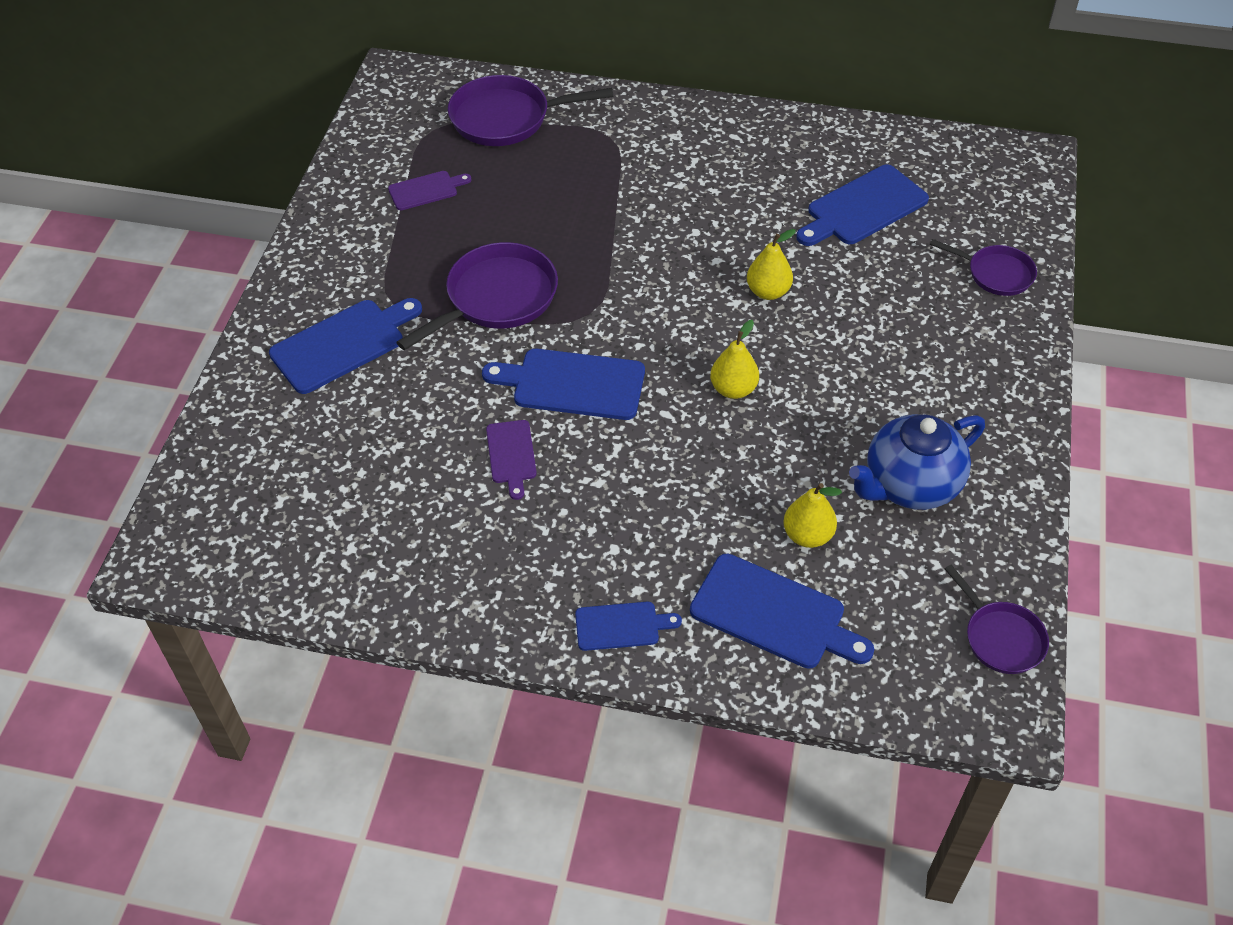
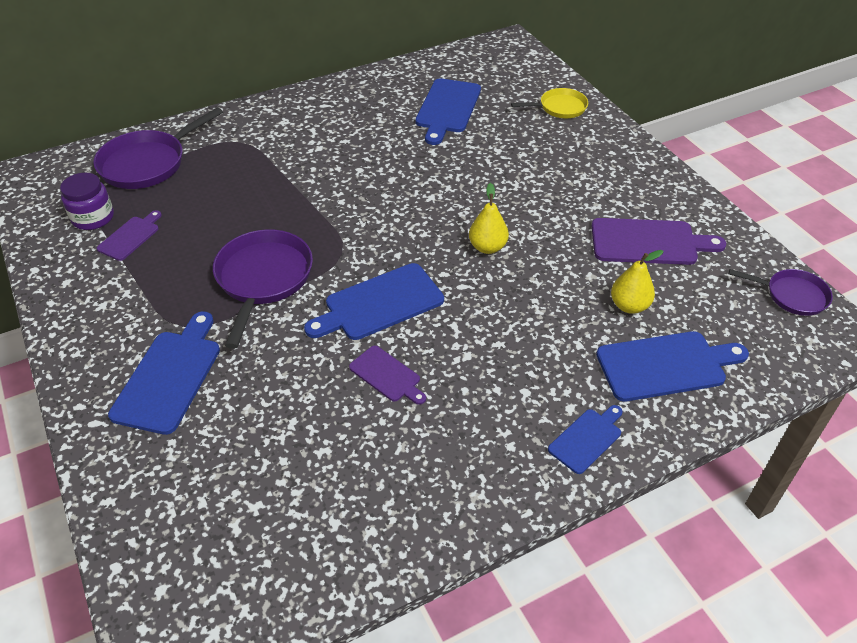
camera: 40 degrees left, 5 degrees down
(412, 153) = (93, 218): none -> purple jar
(768, 292) = (444, 181): yellow pear -> none
(910, 485) = (649, 242): blue teapot -> purple cutting board
(995, 273) = (559, 108): purple pan -> yellow pan

